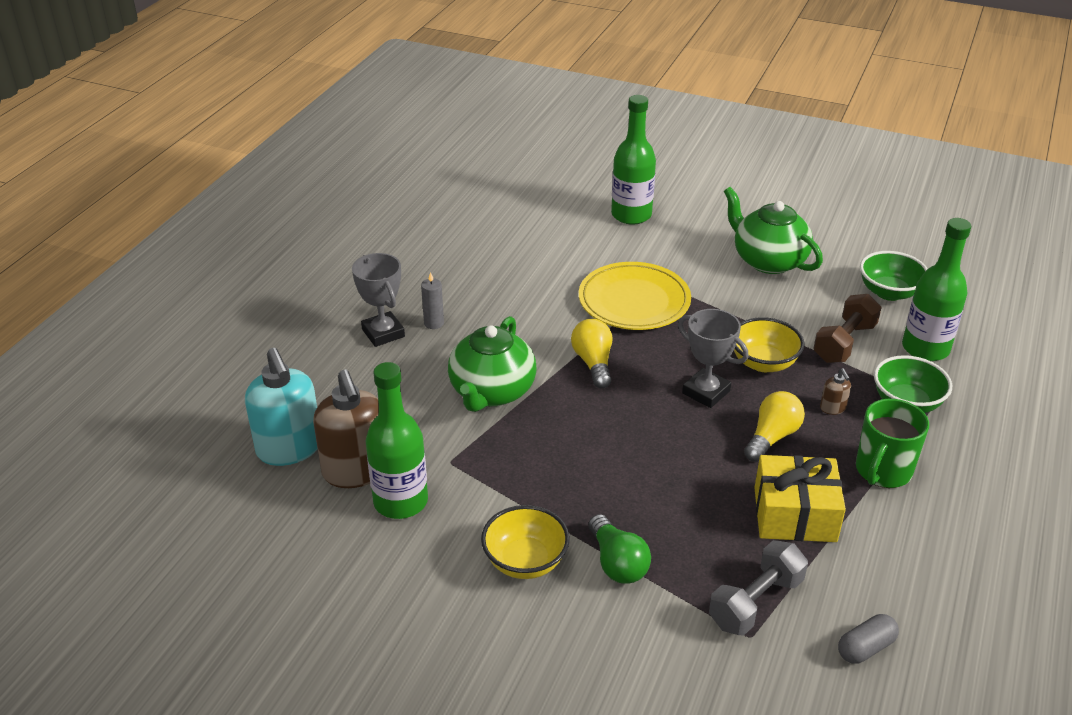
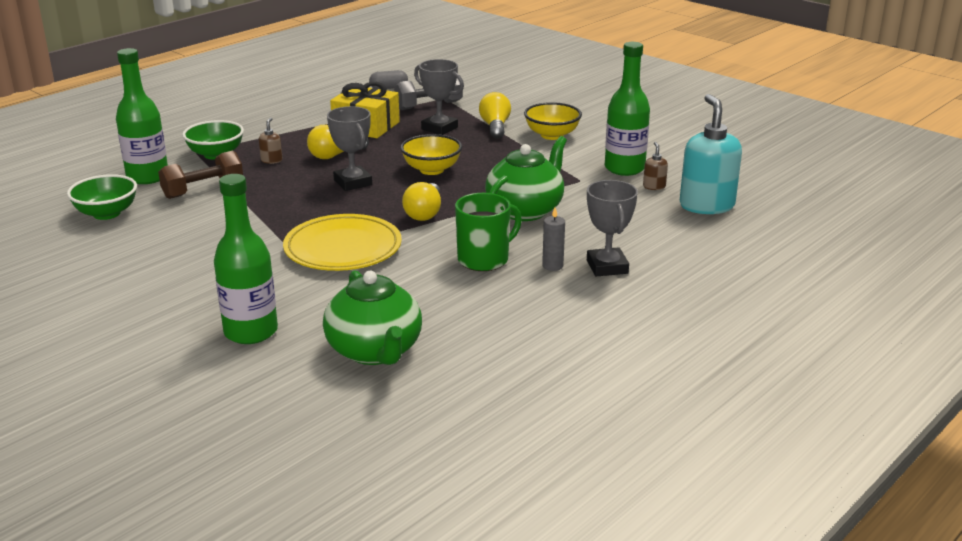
camera: 160 degrees left, 10 degrees down
(356, 471) = (654, 186): brown soap dispenser -> brown soap dispenser, size x0.42
(617, 563) = (495, 127): green light bulb -> yellow light bulb
(692, 537) = (439, 128): none -> grey trophy
(763, 363) = (285, 190): yellow bowl -> yellow bowl (431, 170)
(768, 260) = (170, 257): green teapot -> green teapot (375, 351)
(882, 471) = (285, 132): green mug -> green mug (484, 259)

